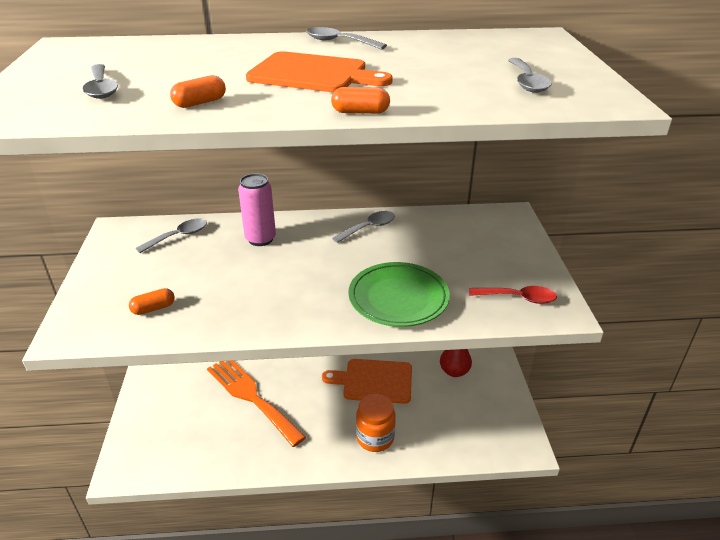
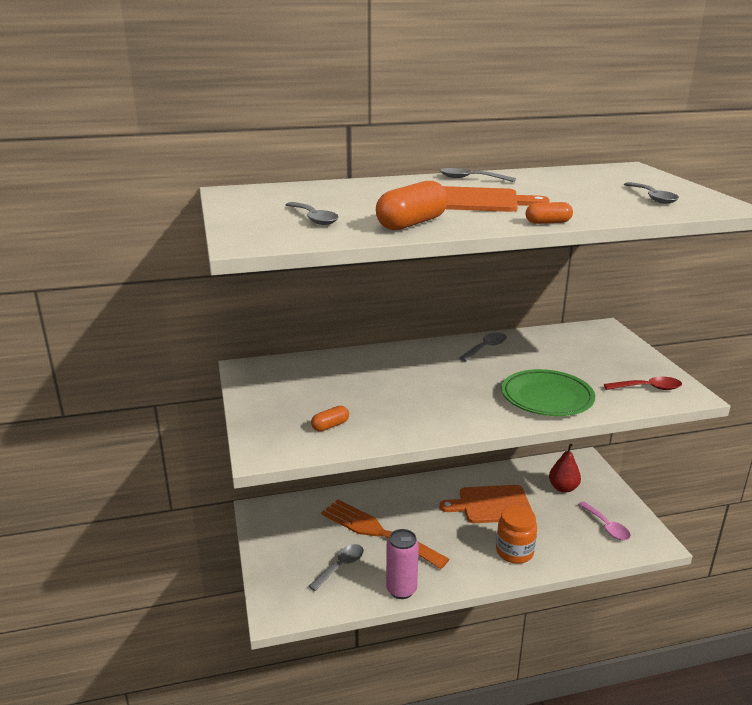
camera: 10 degrees left, 10 degrees down
(178, 236) = (312, 369): grey spoon -> grey spoon (340, 566)
(200, 103) = (412, 224): orange capsule -> orange capsule, size x1.89
(260, 239) = (392, 364): pink can -> pink can (401, 590)
(481, 421) = (606, 526): none -> pink spoon

